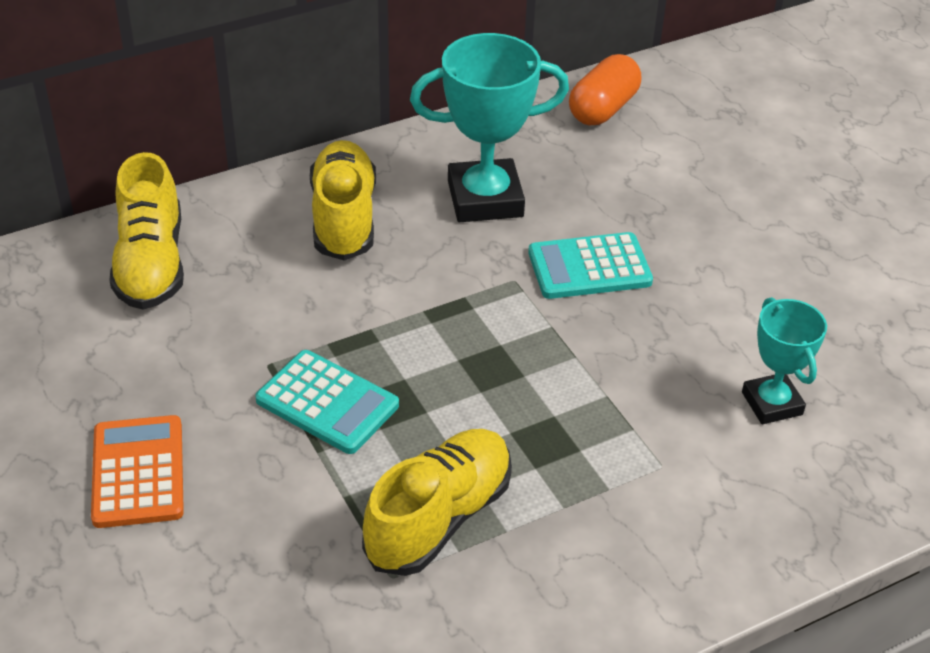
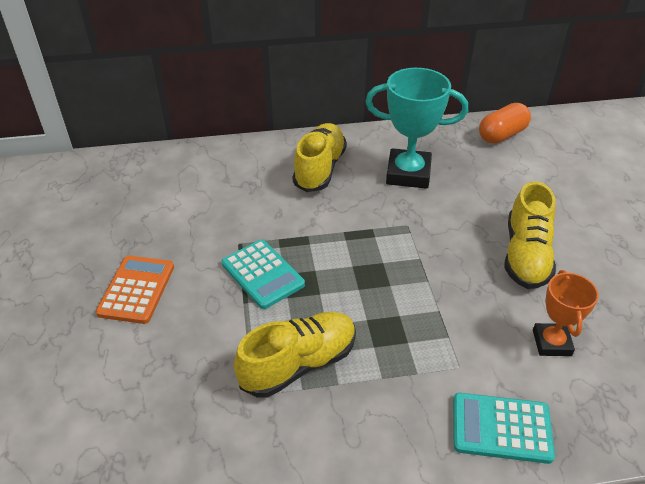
camera: 20 degrees right, 0 degrees up
(151, 264) = (201, 173): yellow shoe -> yellow shoe (526, 255)
(589, 267) = (458, 227): turquoise calculator -> turquoise calculator (501, 428)
(771, 403) = (551, 343): turquoise trophy -> orange trophy

